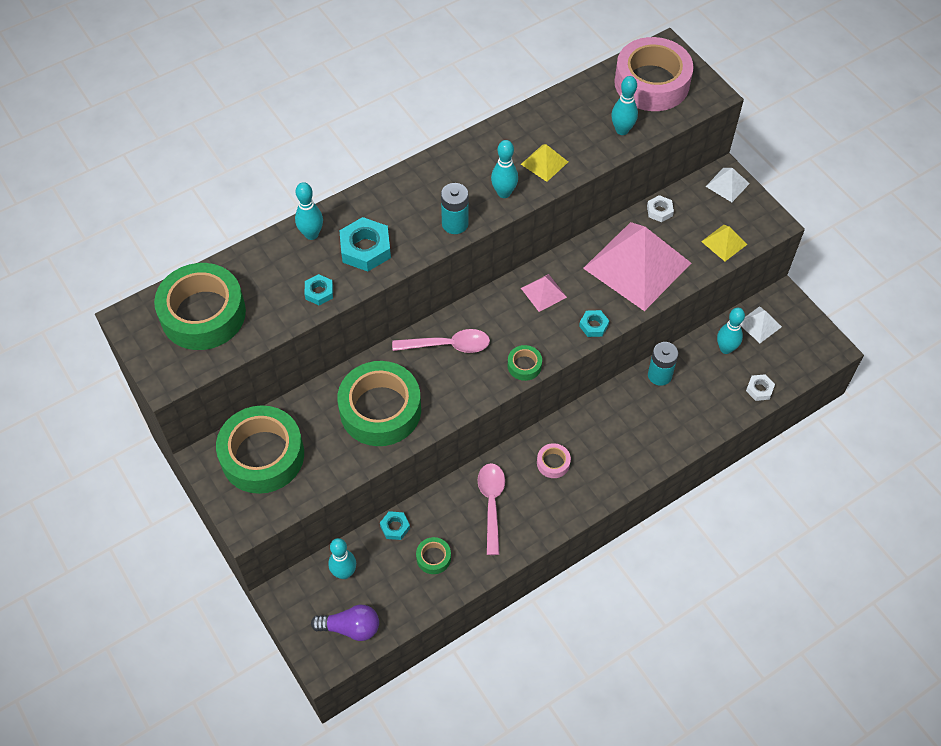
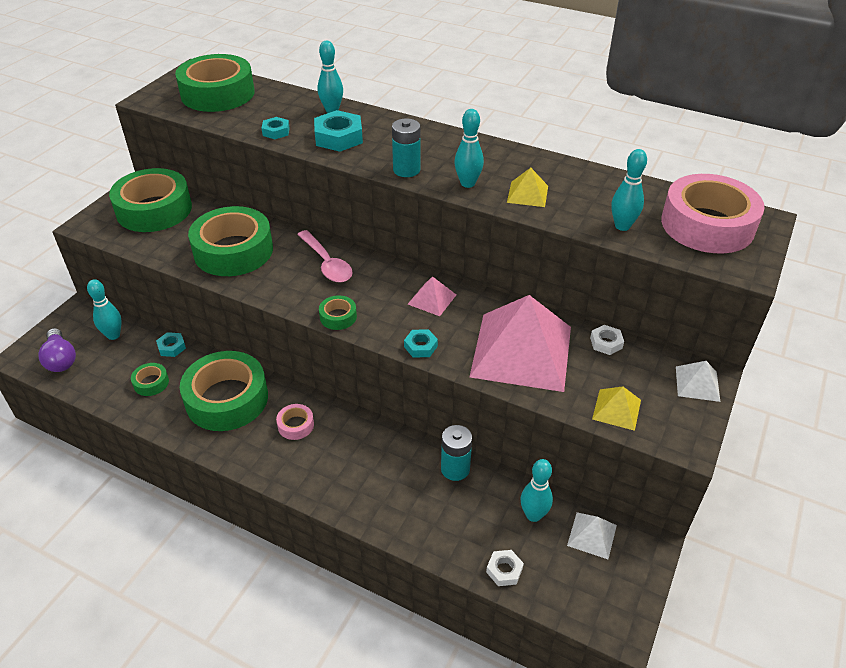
camera: 60 degrees right, 15 degrees down
(491, 503) = (227, 399): pink spoon -> green tape

